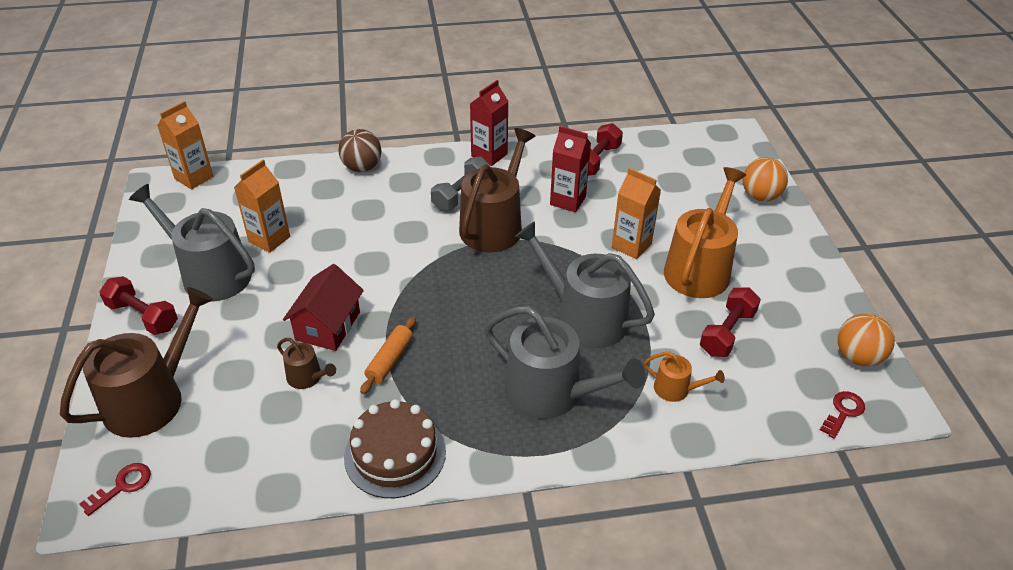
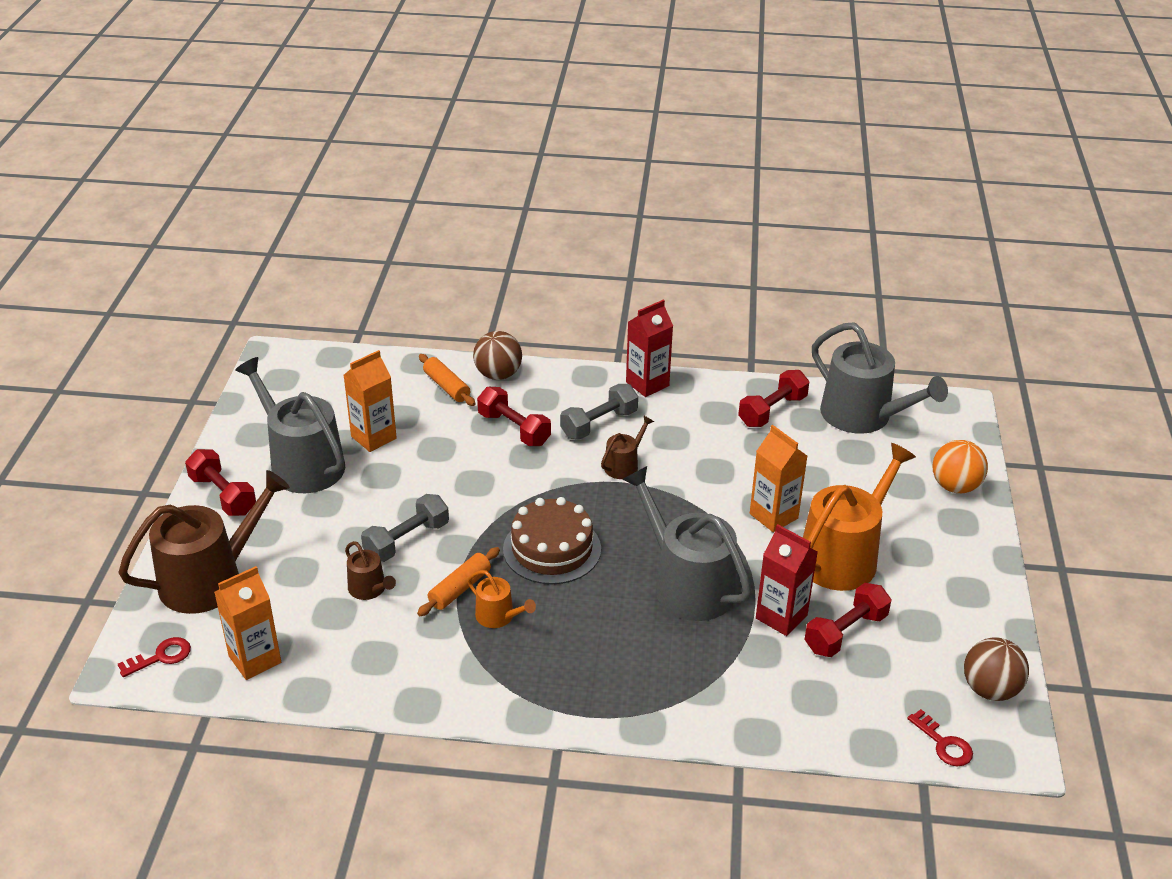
camera: 15 degrees right, 5 degrees down
(194, 178) = (314, 356): orange carton -> orange carton (255, 659)
(320, 184) = (446, 386): none -> orange rolling pin
(328, 326) = (406, 540): red house -> grey dumbbell
(391, 211) = (514, 429): none -> red dumbbell
(395, 454) = (434, 683): brown cake -> brown cake (552, 549)
(494, 225) = (624, 465): brown watering can -> brown watering can, size x0.47
(551, 393) = (620, 657): grey watering can -> grey watering can (863, 416)
(568, 201) = (719, 452): red carton -> red carton (781, 617)
(676, 389) = (760, 681): orange watering can -> orange watering can (498, 616)
(843, 412) = (944, 744): red key -> red key turned 90 degrees clockwise
(858, 357) = (990, 689): orange ball -> brown ball

